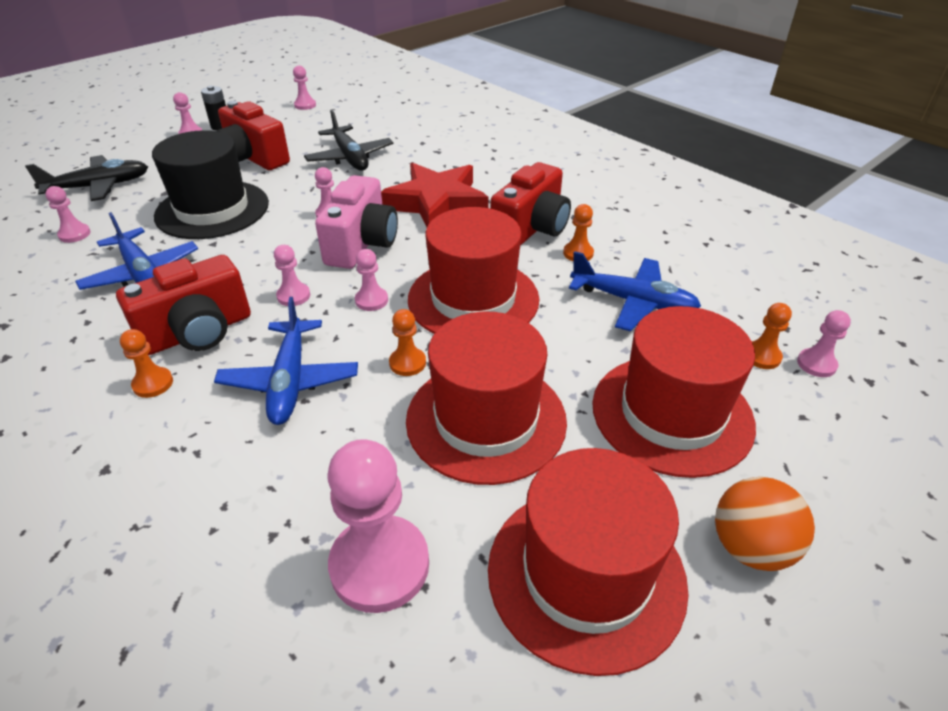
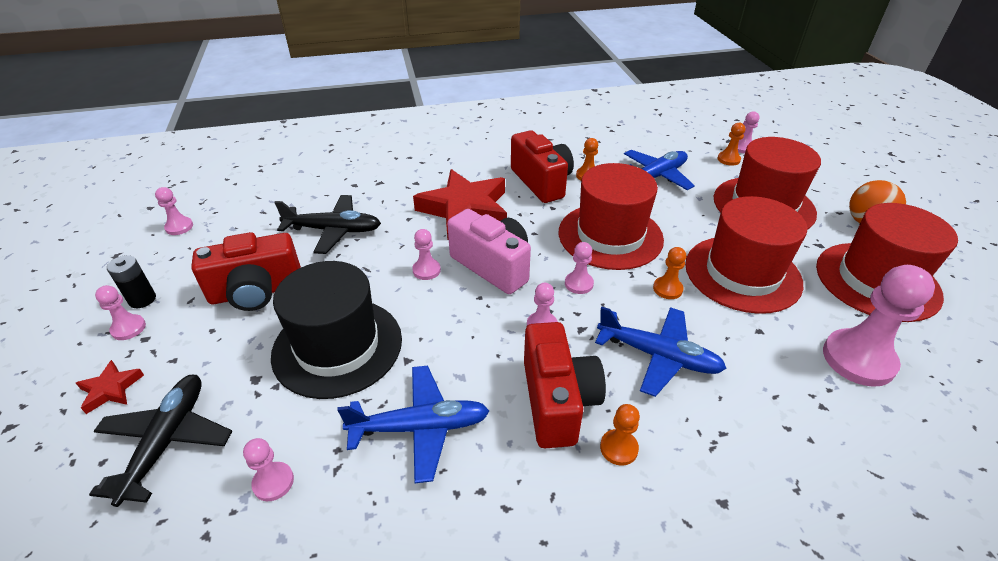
camera: 60 degrees left, 0 degrees up
(135, 152) = (111, 389): none -> red star

